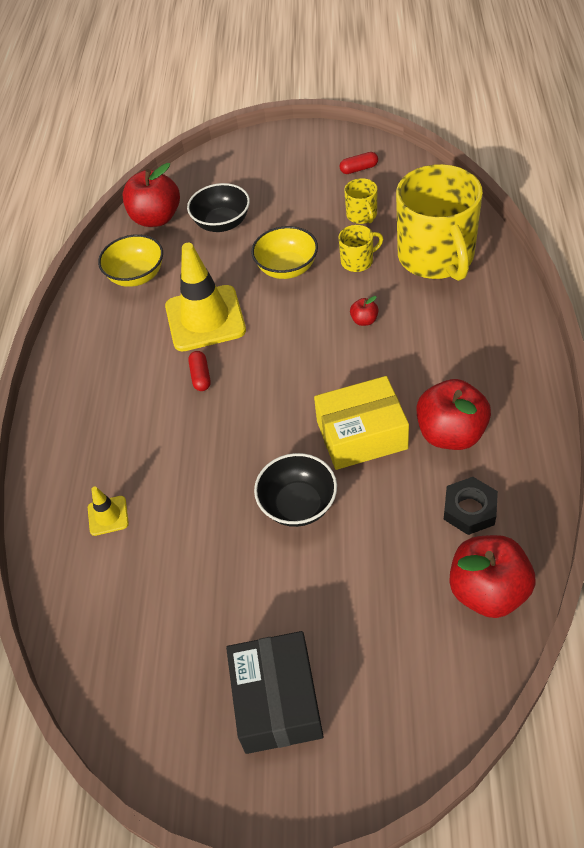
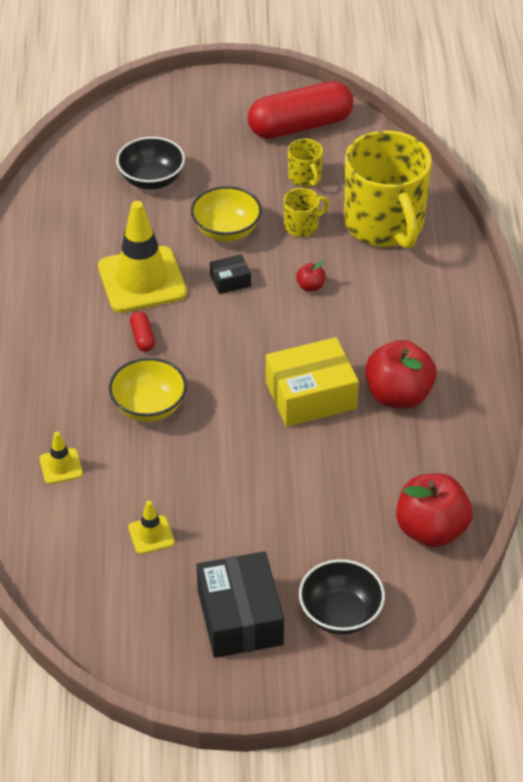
camera: 10 degrees left, 5 degrees down
(136, 276) = (62, 233): yellow bowl -> yellow bowl (149, 407)
(156, 218) = (76, 171): red apple -> none
(190, 596) = (151, 535): none -> yellow traffic cone
(288, 317) = (230, 280): none -> black box
(298, 504) = (250, 457): black bowl -> black bowl (340, 614)
(359, 169) = (300, 126): red capsule -> red capsule, size x2.48
(469, 509) = (415, 462): black nut -> none

